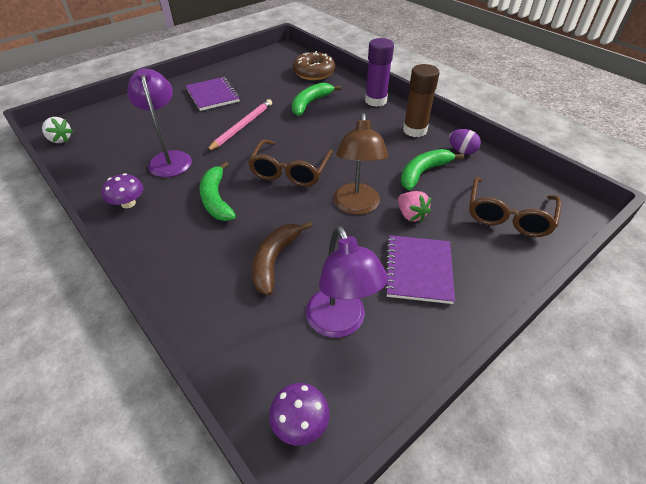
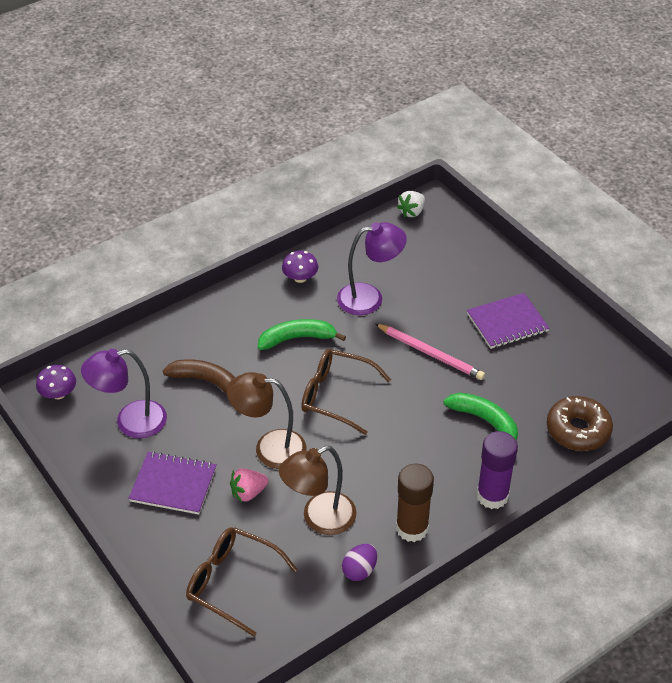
camera: 95 degrees right, 0 degrees up
(423, 173) = (319, 519): green banana -> brown lamp

